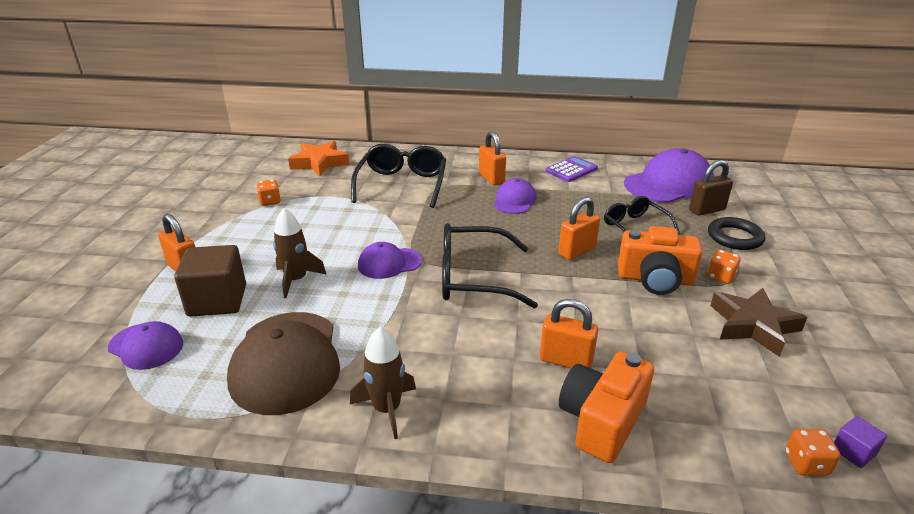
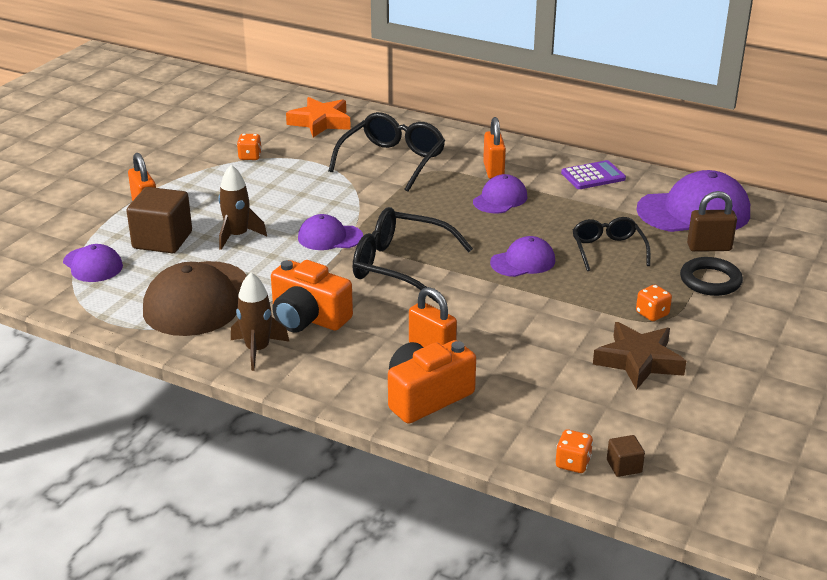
camera: 20 degrees right, 0 degrees up
(577, 251) = (523, 262): orange padlock -> purple cap
(655, 279) = (580, 302): orange camera -> orange camera (308, 318)
(853, 452) = (624, 466): purple cube -> brown cube

